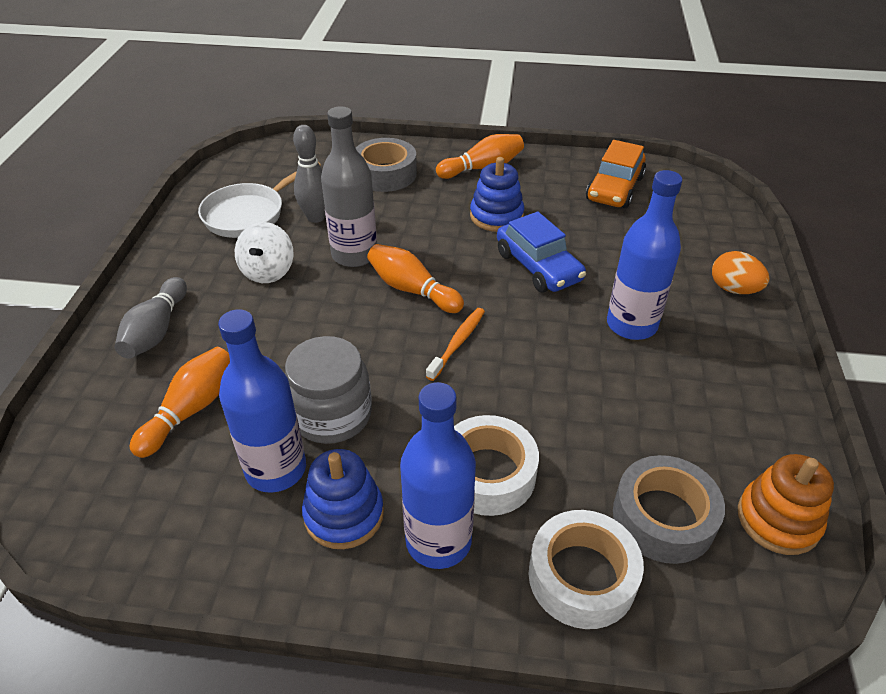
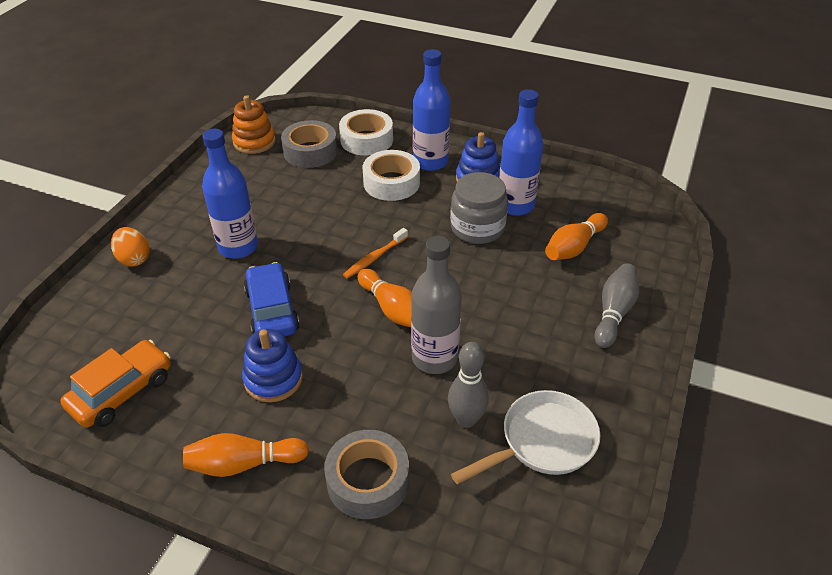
camera: 165 degrees left, 0 degrees up
(268, 271) = (520, 355): white spinning top -> none

